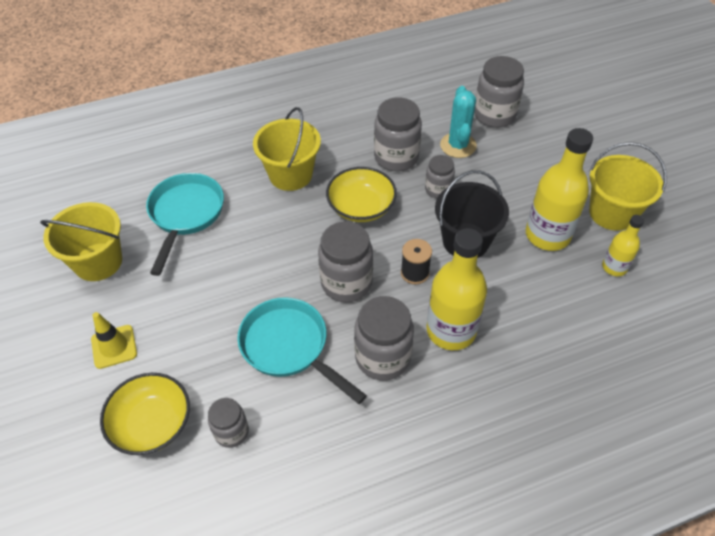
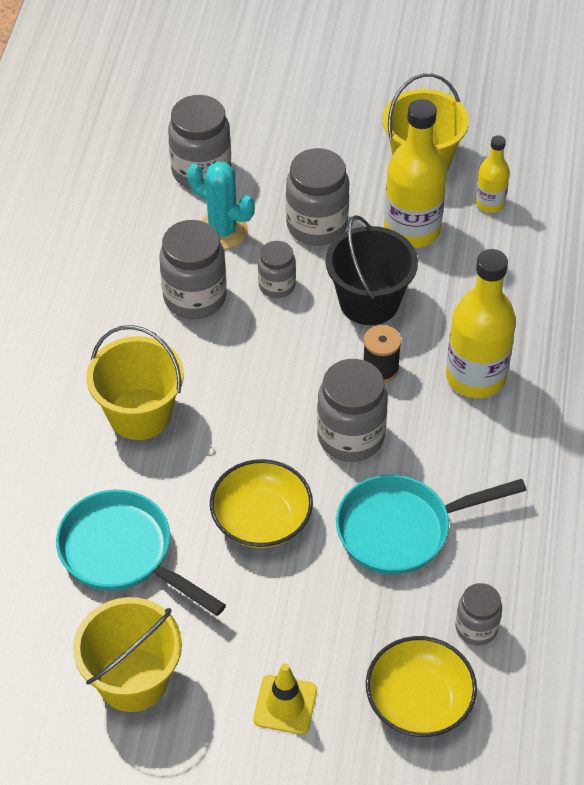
camera: 60 degrees left, 0 degrees up
(361, 207) = (248, 369): yellow bowl -> yellow bowl (261, 519)
(382, 357) = (470, 451): grey jar -> grey jar (317, 225)

